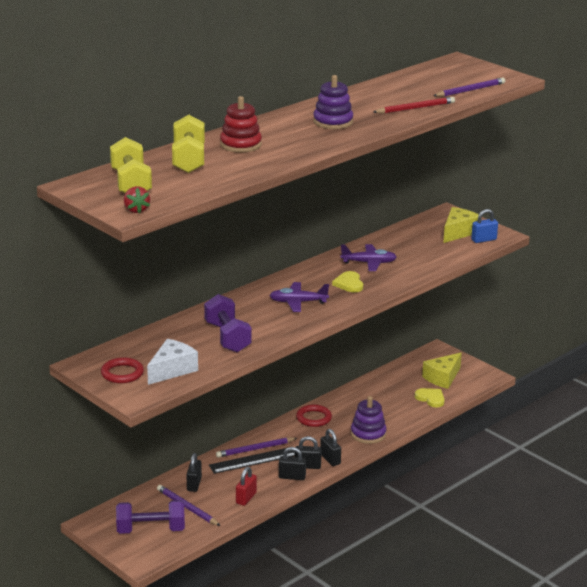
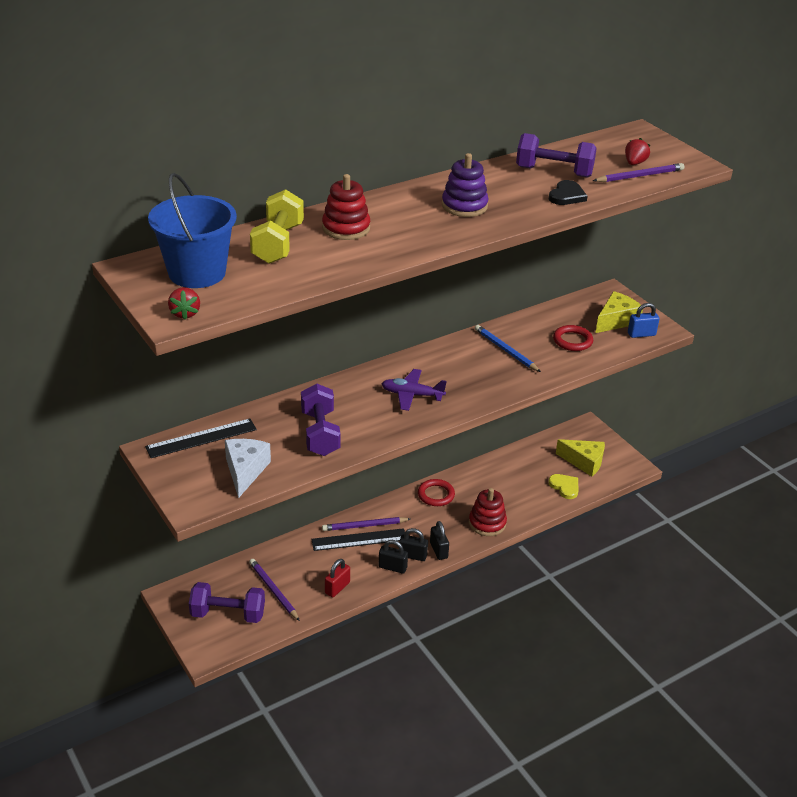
camera: 10 degrees right, 10 degrees up
(122, 352) = (201, 438): none -> black ruler
(122, 373) = (190, 468): red ring -> red ring (572, 341)
(131, 184) = (197, 273): yellow dumbbell -> blue bucket
(172, 370) = (245, 471): white cheese -> white cheese turned 45 degrees counterclockwise
(194, 484) = (289, 562): black padlock -> none
(349, 284) = (475, 376): yellow heart -> none
(368, 434) = (487, 523): purple stacking toy -> red stacking toy
(369, 263) = (505, 350): purple plane -> blue pencil
(397, 93) = (554, 172): none -> purple dumbbell
(415, 108) = (567, 196): red pencil -> black heart
(442, 378) = (584, 462): yellow cheese -> yellow cheese turned 120 degrees counterclockwise
(462, 82) = (634, 163): none -> red strawberry

